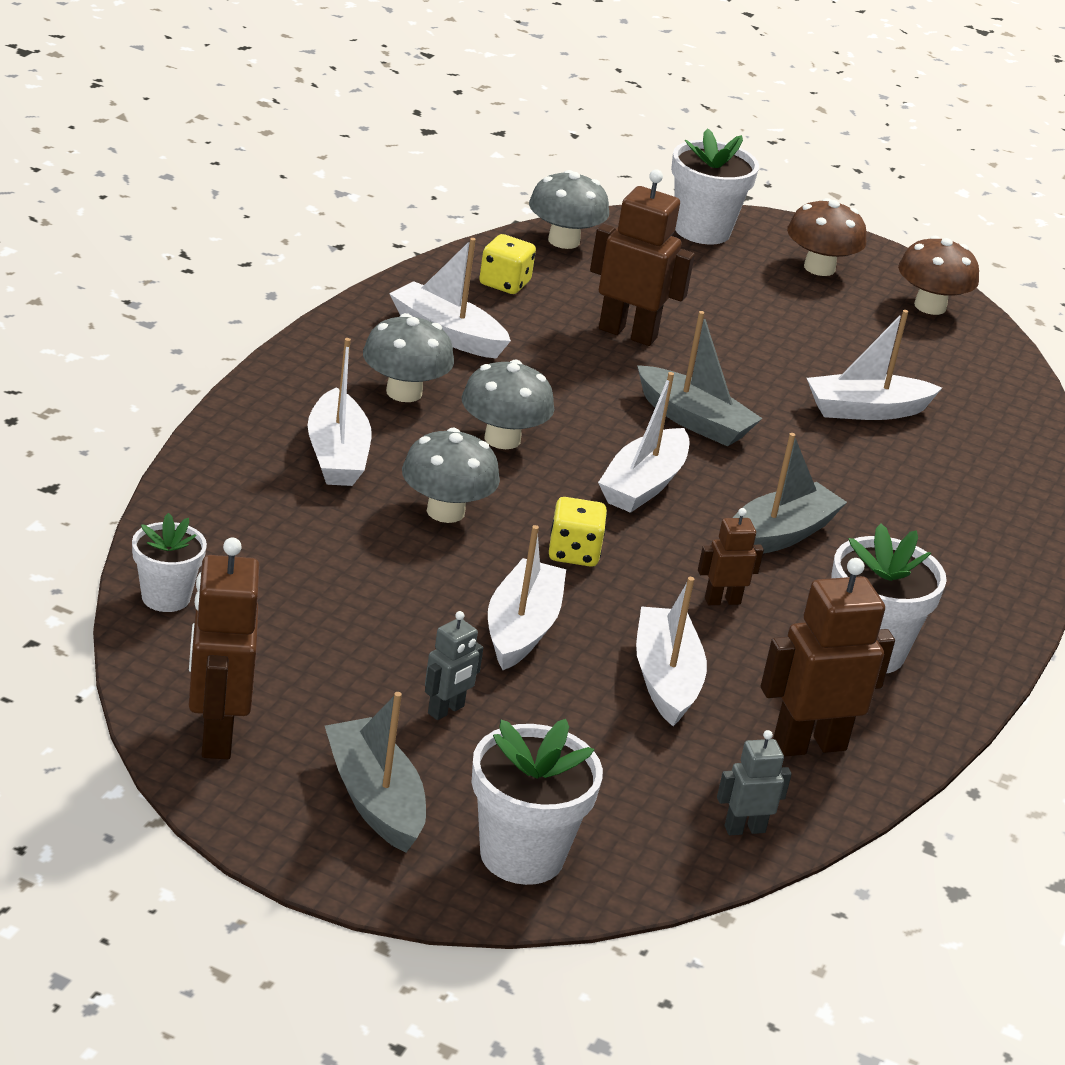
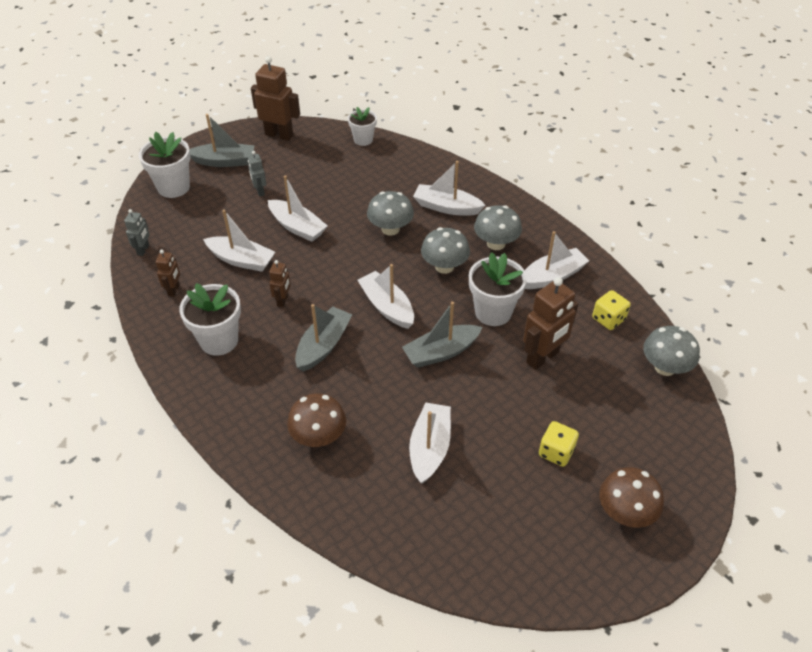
camera: 120 degrees right, 15 degrees up
(573, 553) = (342, 261): yellow dice -> yellow dice (556, 452)
(702, 230) = (684, 456): white flower pot -> white flower pot (493, 312)
(779, 535) = (323, 345): grey boat -> grey boat turned 135 degrees counterclockwise
(809, 745) = (174, 290): brown robot -> brown robot, size x0.53
(930, 306) = (560, 566): brown mushroom -> brown mushroom (319, 436)

